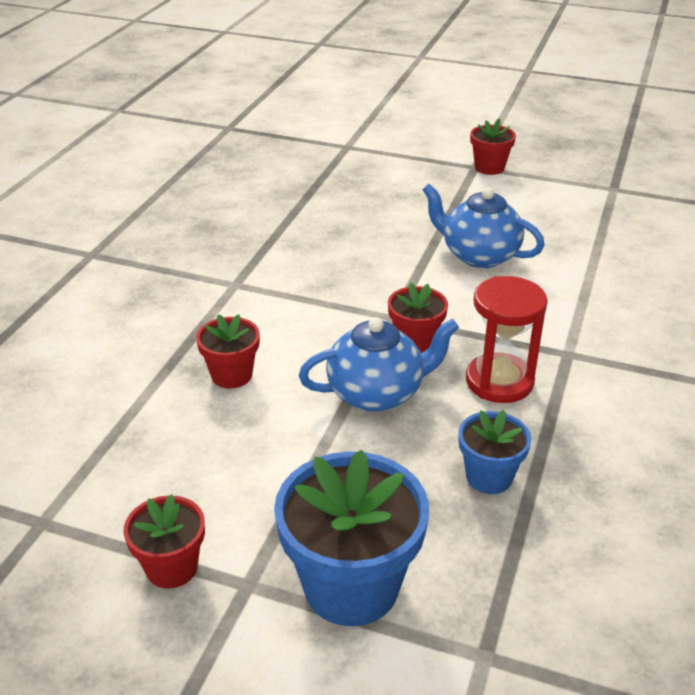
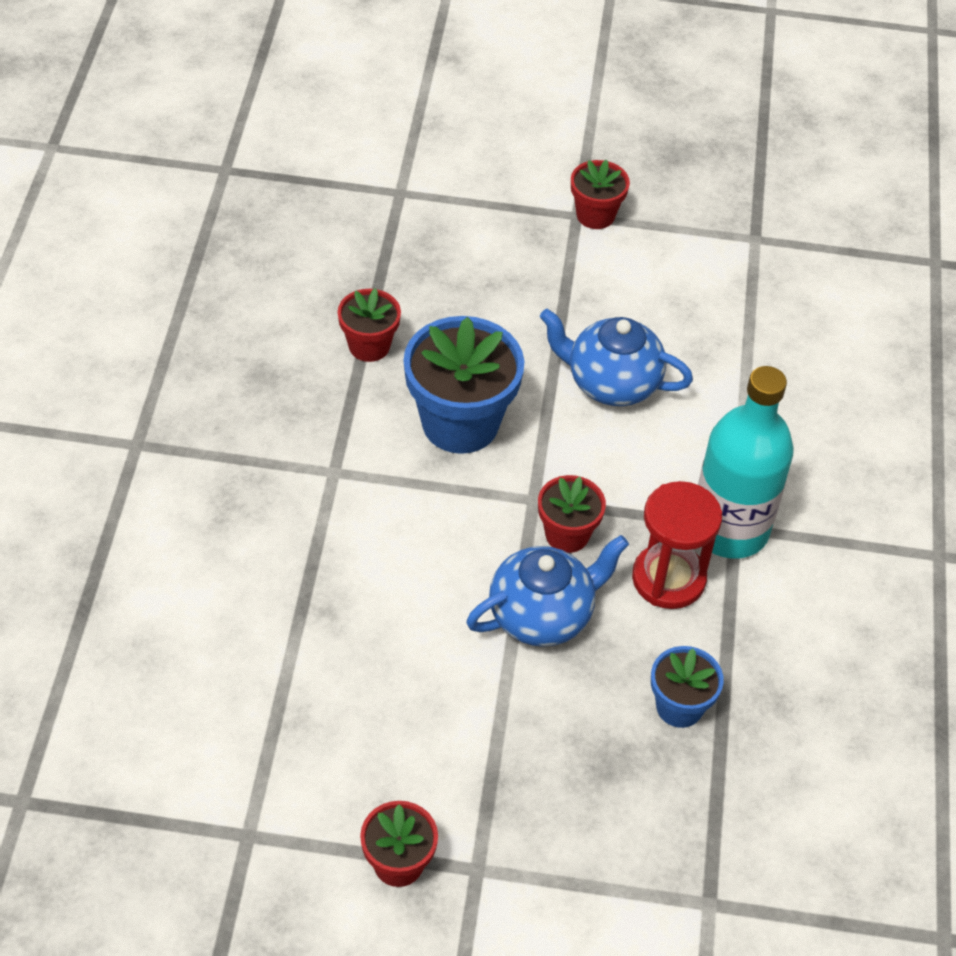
camera: 15 degrees left, 15 degrees up
(231, 375) = (377, 613): red flower pot -> red flower pot (369, 346)
(351, 586) = (574, 854): blue flower pot -> blue flower pot (460, 423)
(562, 354) = (729, 529): none -> turquoise bottle

